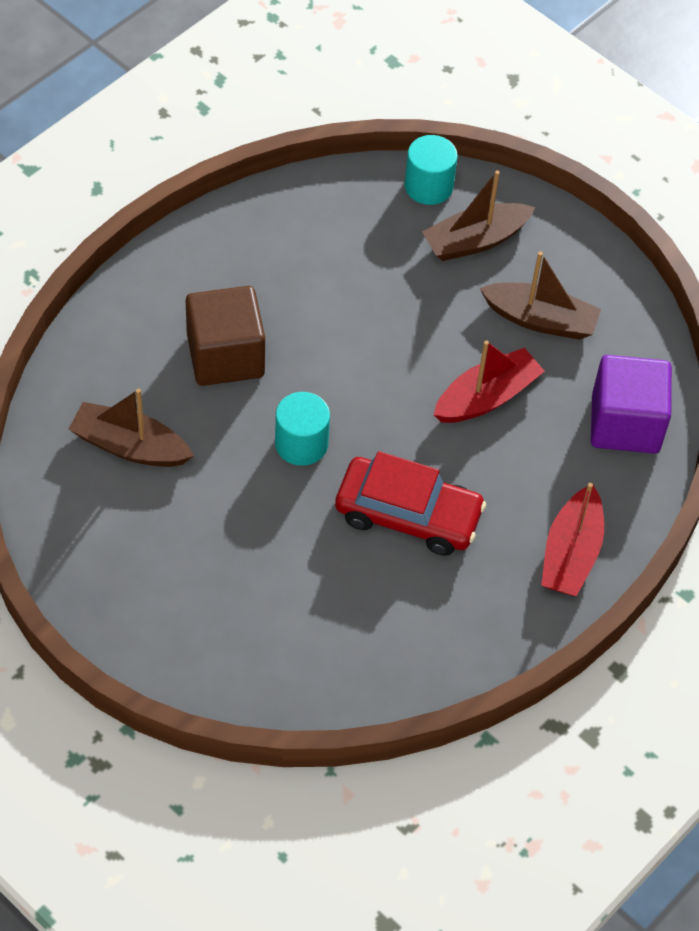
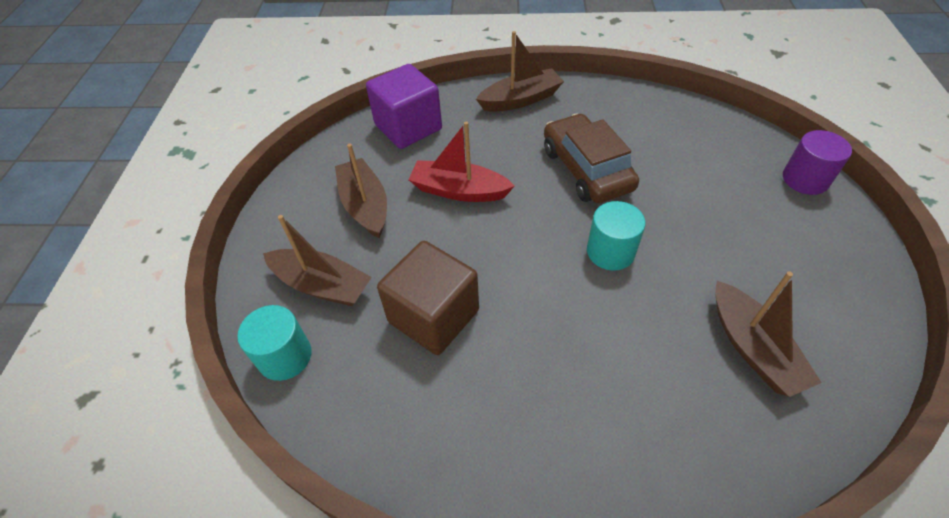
camera: 125 degrees left, 5 degrees down
(203, 674) = (805, 179): none -> purple cylinder
(225, 356) = (604, 356): brown cube -> brown cube (433, 316)
(408, 514) = (586, 169): red car -> brown car
(571, 553) = (520, 100): red boat -> brown boat

